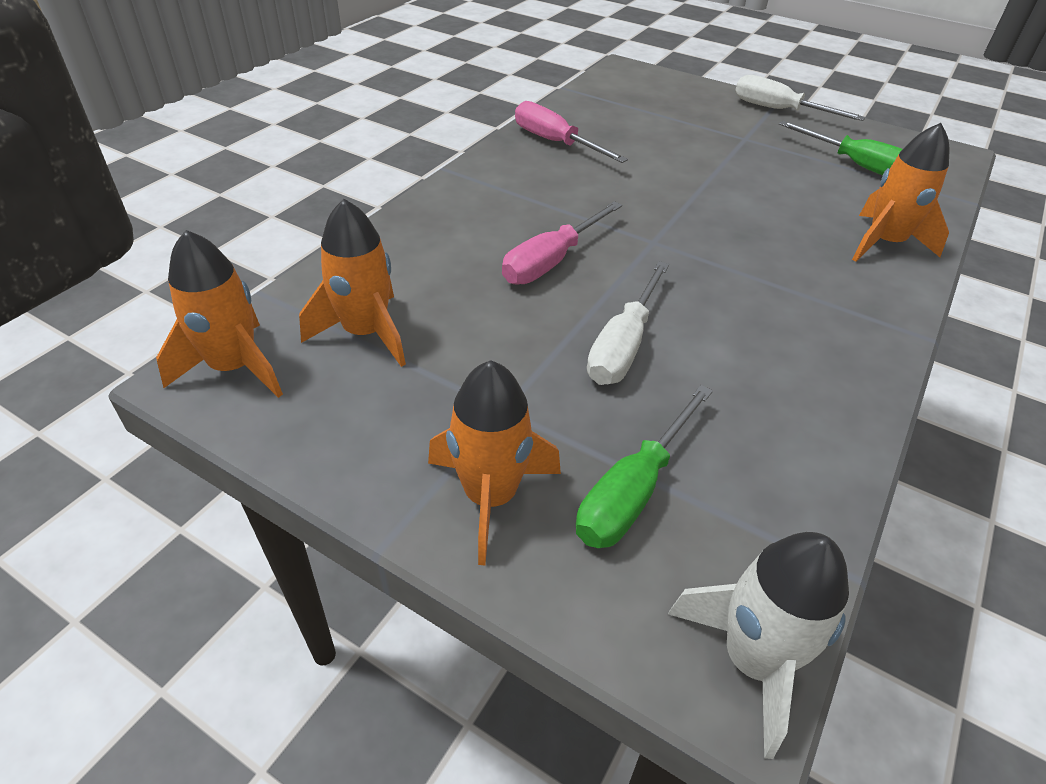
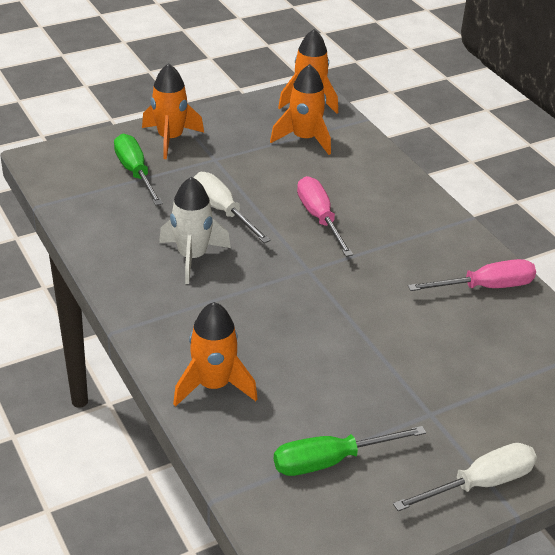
camera: 120 degrees right, 5 degrees down
(752, 660) = (44, 165): white rocket -> white rocket (192, 257)

